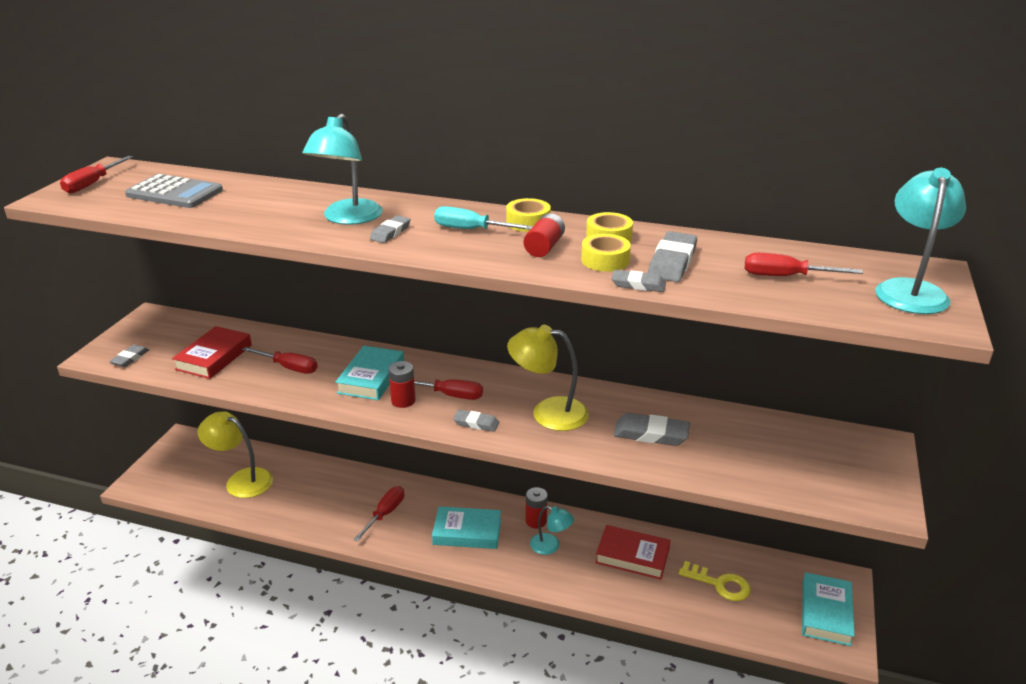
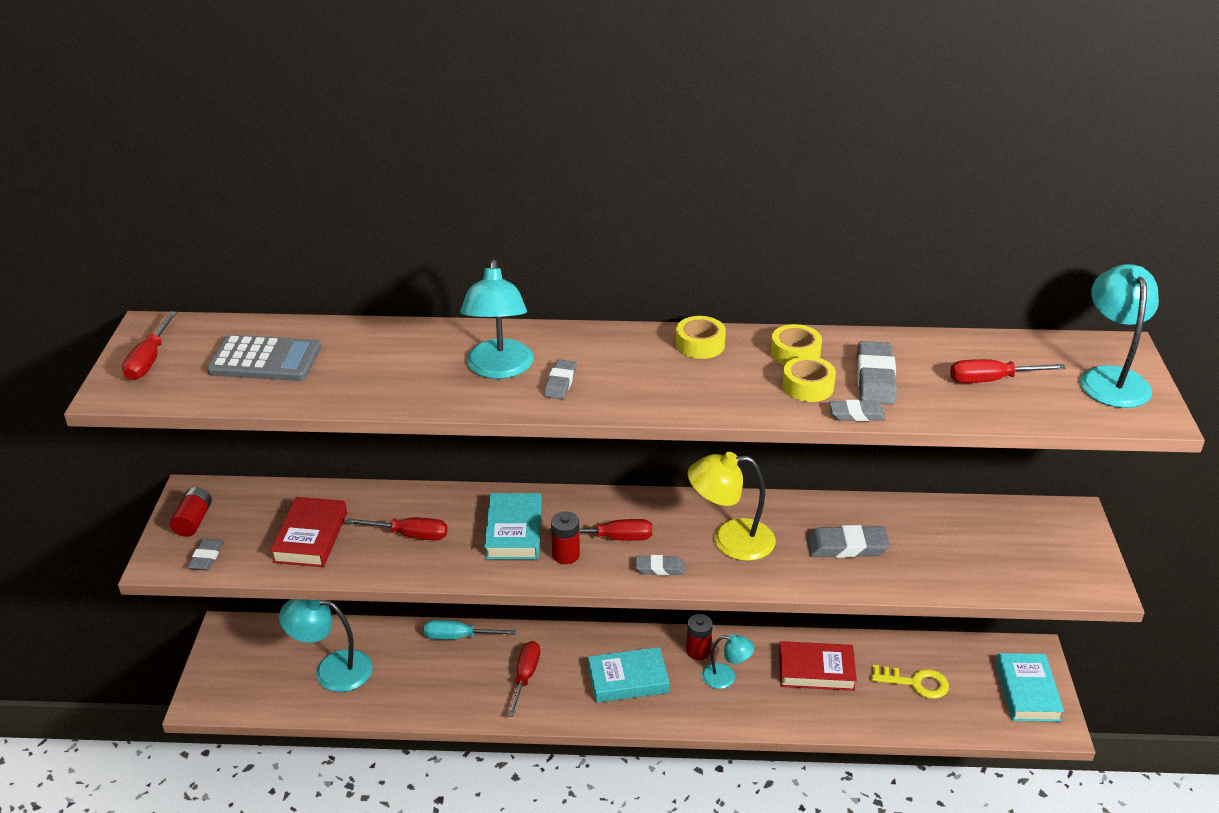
camera: 15 degrees left, 5 degrees up
(241, 480) = (332, 669): yellow lamp -> turquoise lamp
(471, 230) = (645, 365): turquoise screwdriver -> turquoise screwdriver (458, 637)
(544, 247) = (736, 378): red battery -> red battery (193, 521)

